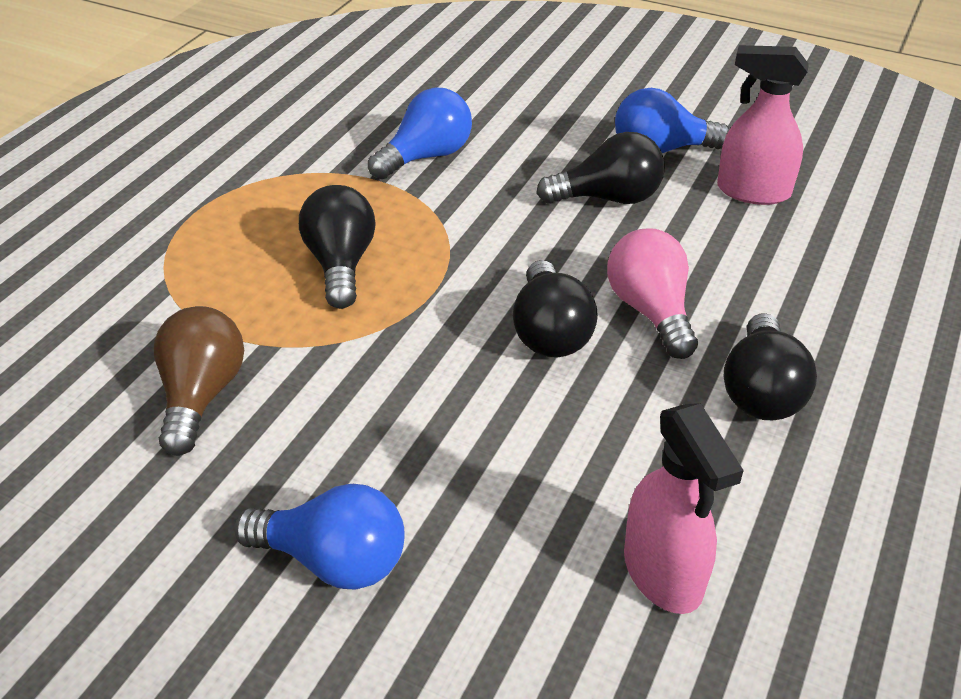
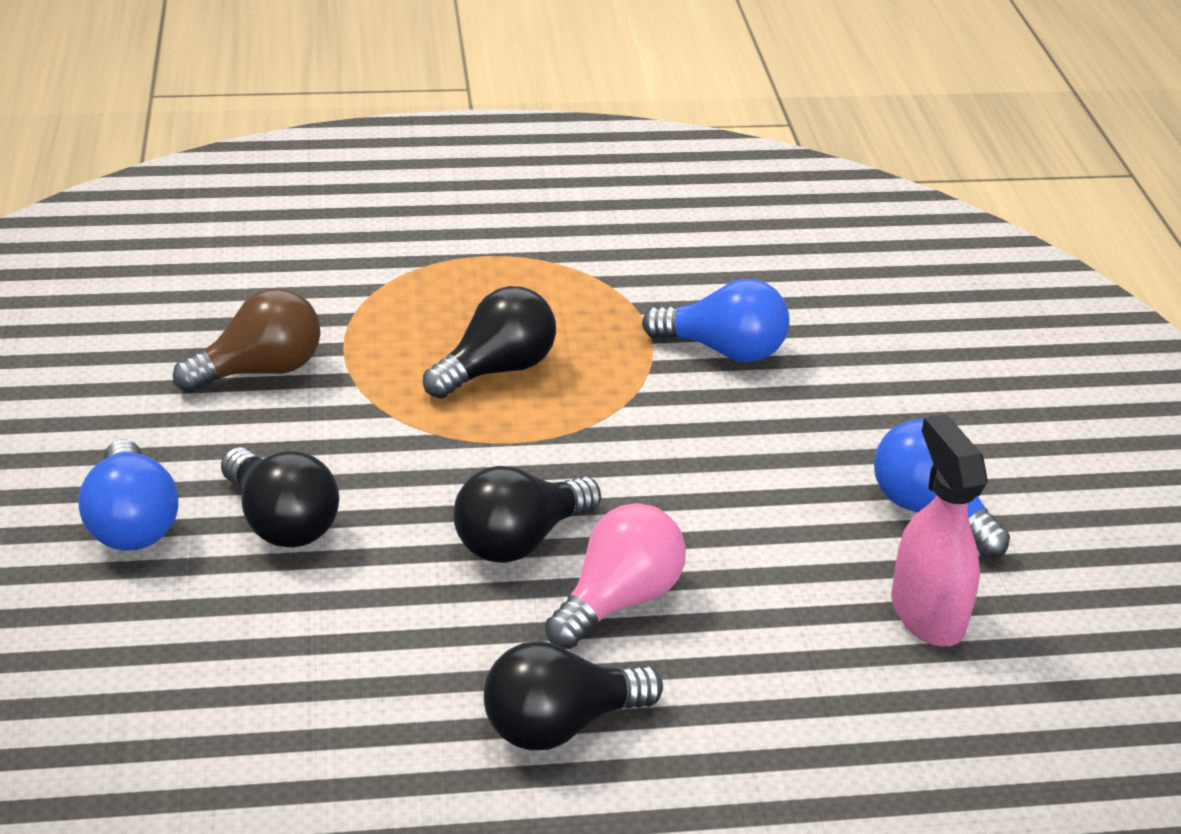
camera: 55 degrees right, 5 degrees down
(608, 198) = (787, 503): black light bulb -> black light bulb (281, 522)
(663, 573) = (249, 729): pink spray bottle -> none

